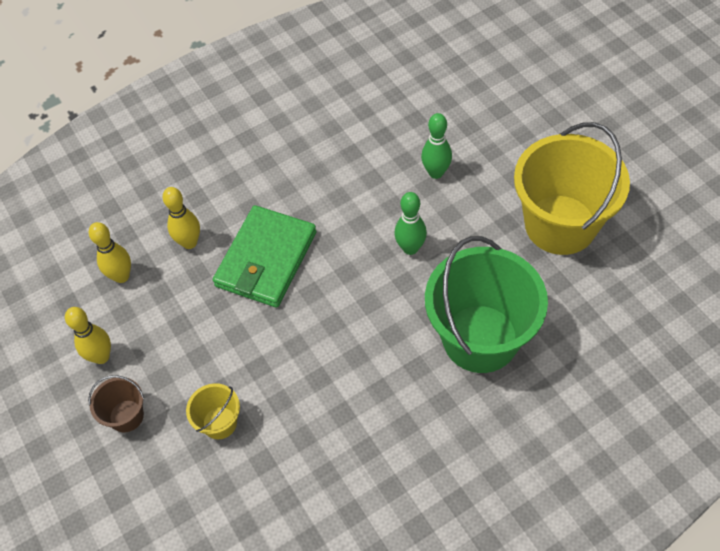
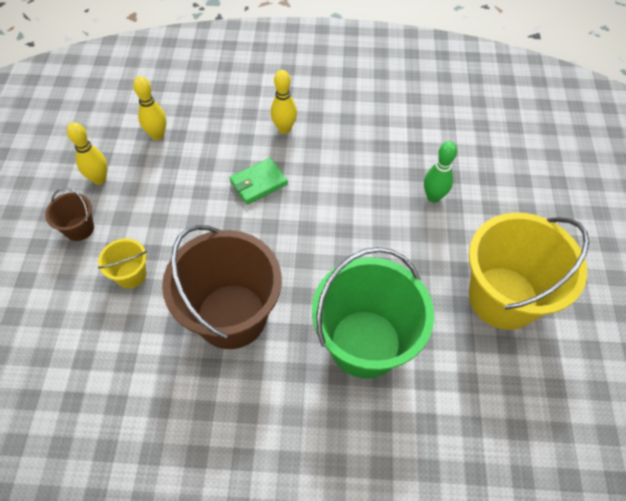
camera: 30 degrees right, 0 degrees up
(189, 242) = (218, 140): yellow bowling pin -> yellow bowling pin (284, 129)
(266, 259) = (258, 183): green wallet -> green wallet, size x0.58
(346, 394) = (231, 316): none -> brown bucket
(410, 248) = (368, 240): green bowling pin -> none

